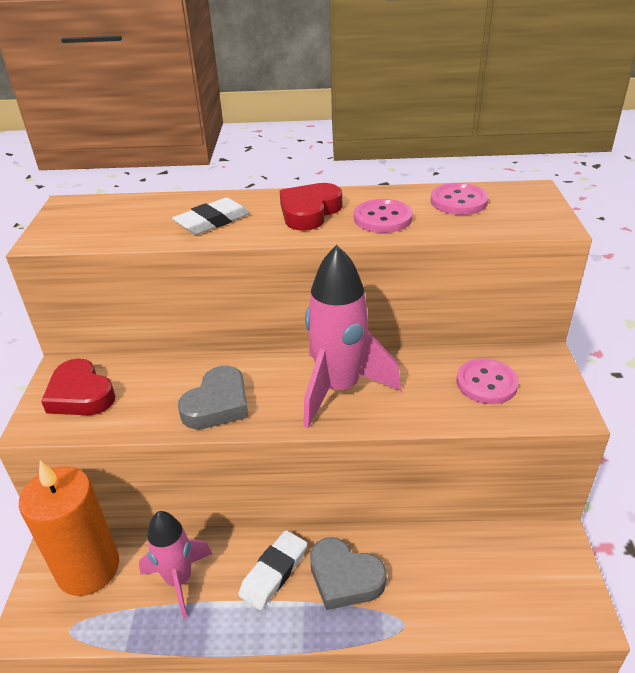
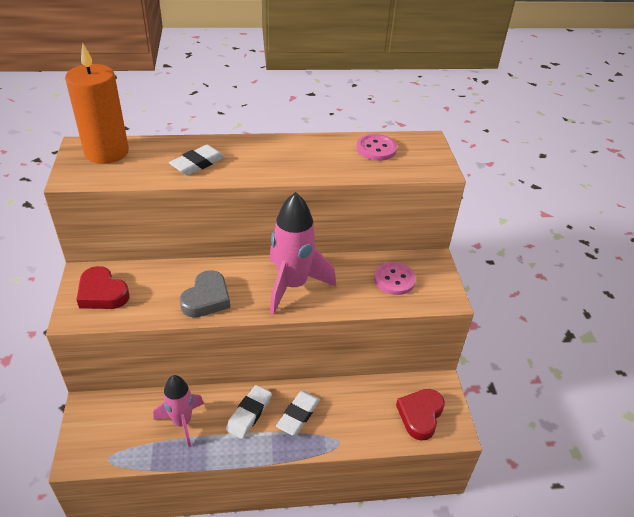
camera: 10 degrees left, 5 degrees up
(88, 568) = (114, 417): orange candle -> orange candle (106, 152)
(309, 212) = (269, 156): red heart -> red heart (420, 415)
(344, 578) = (298, 415): grey heart -> white eraser
(382, 218) = (322, 163): pink button -> none

